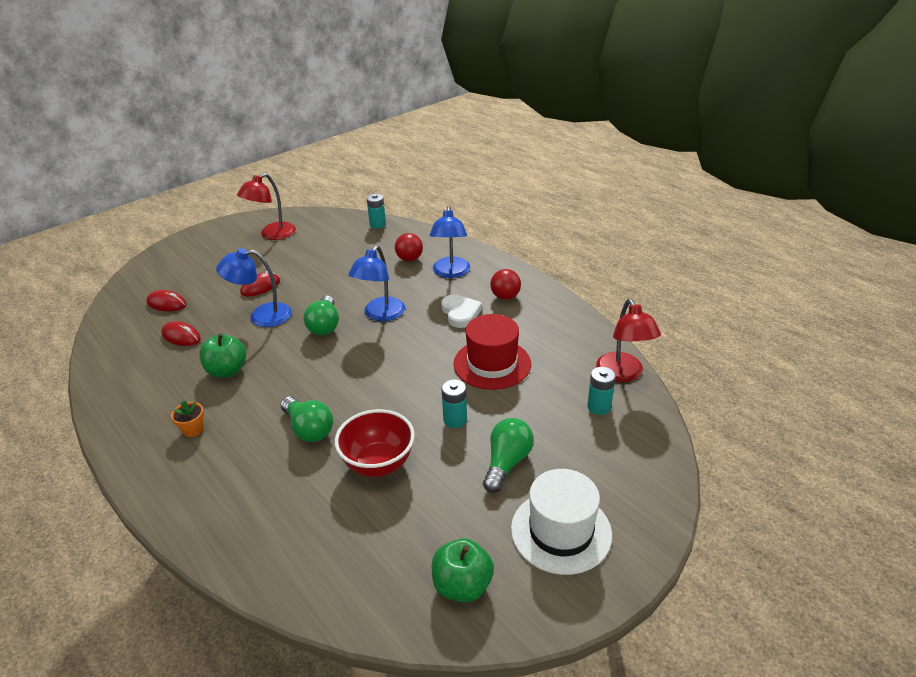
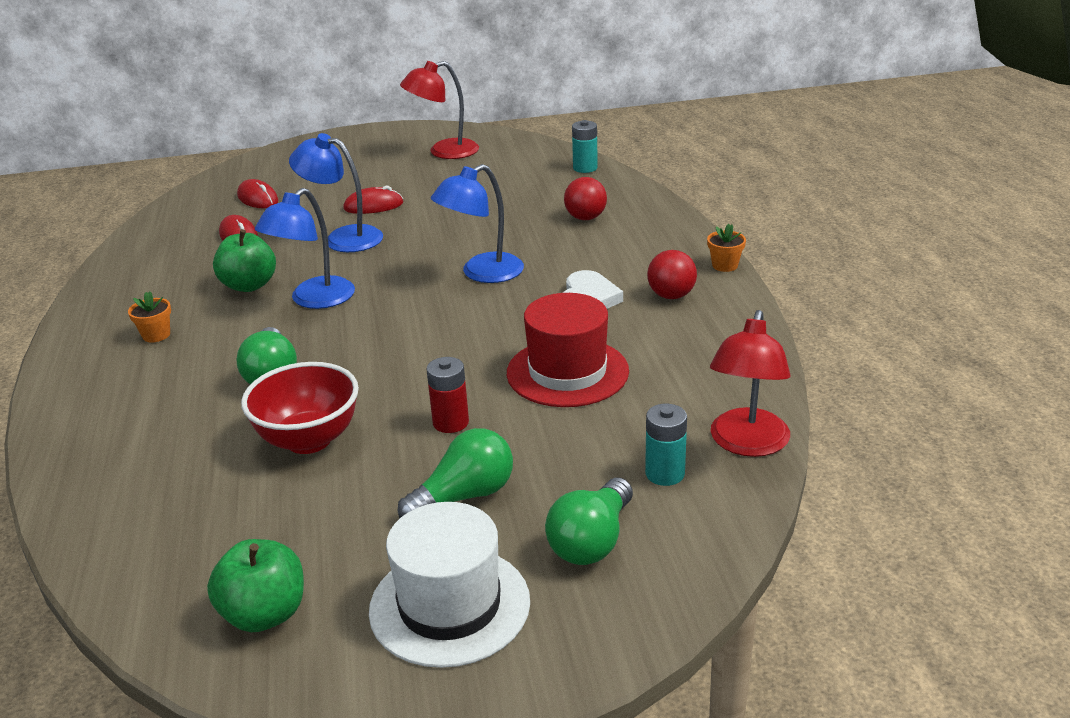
camera: 30 degrees right, 5 degrees down
(324, 325) = (403, 267): green light bulb -> green light bulb (591, 541)
(450, 273) = (624, 247): blue lamp -> blue lamp (313, 300)
(455, 420) = (450, 422): turquoise battery -> red battery
(517, 269) = (725, 265): none -> orange flower pot

